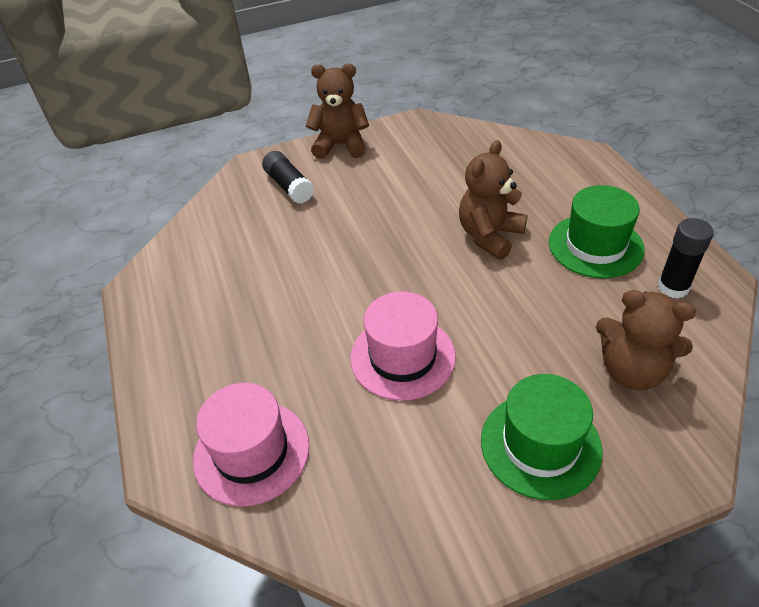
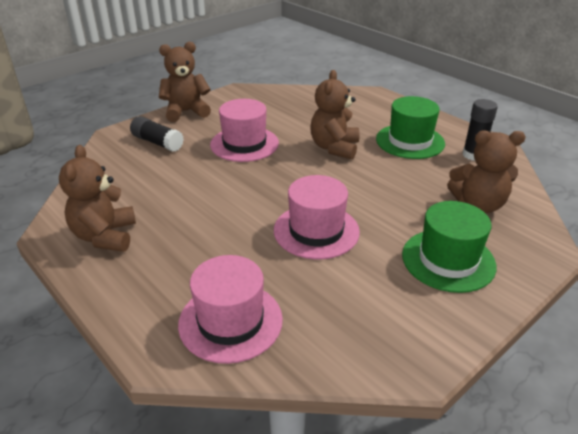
camera: 25 degrees left, 10 degrees down
(181, 305) = (105, 236): none -> brown teddy bear
(384, 207) = (244, 144): none -> pink hat

